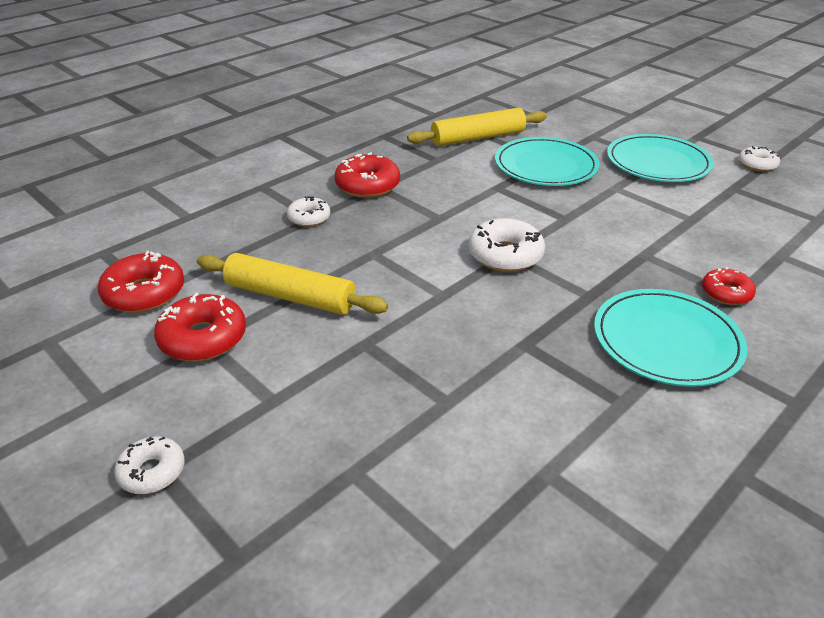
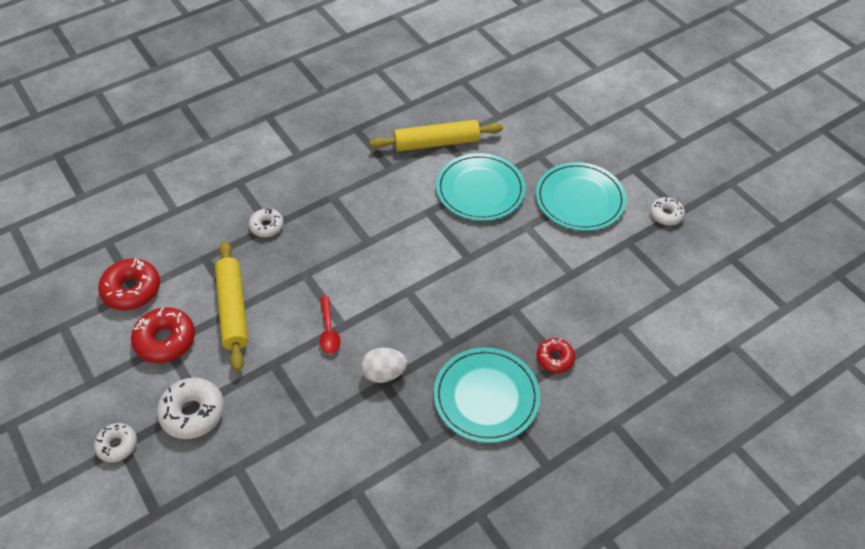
camera: 10 degrees right, 15 degrees up
(290, 296) = (233, 309): yellow rolling pin -> yellow rolling pin turned 45 degrees clockwise
(367, 185) = (323, 193): red donut -> none
(426, 302) = (329, 331): none -> red spoon
(505, 255) = (404, 292): white donut -> white donut (193, 413)
(520, 335) = (384, 373): none -> white egg

